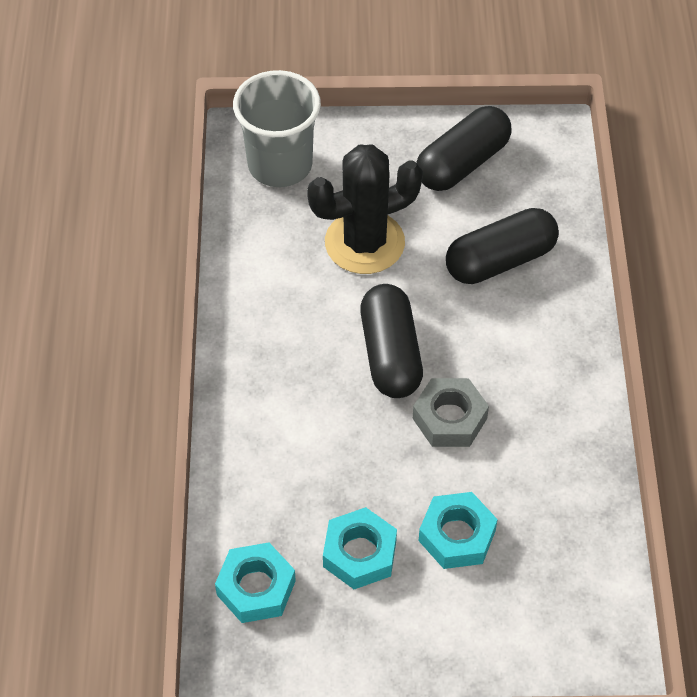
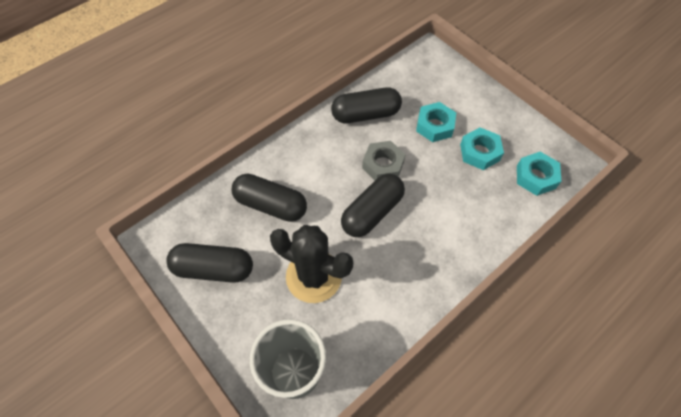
camera: 130 degrees left, 5 degrees up
(557, 463) = (365, 114): none -> black capsule

